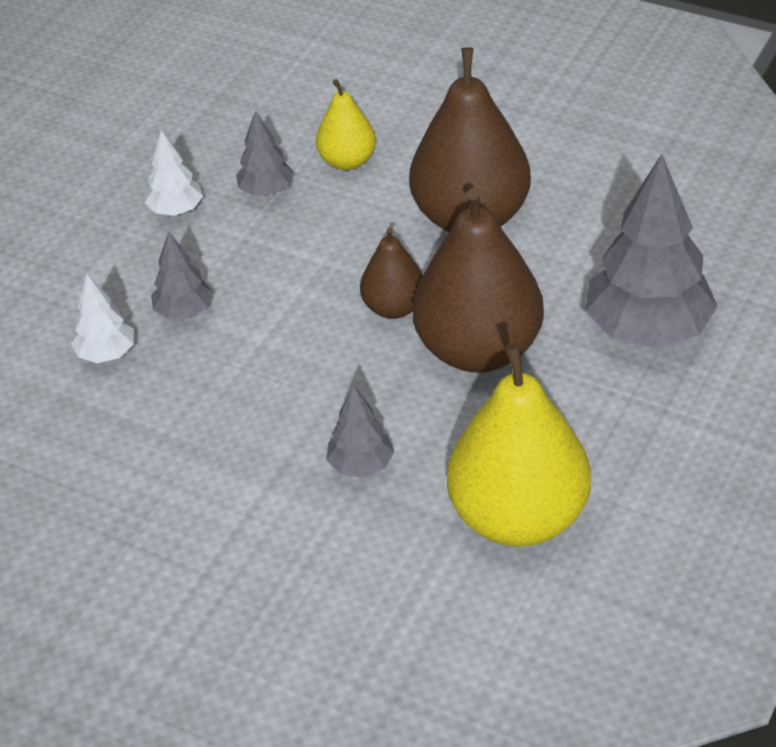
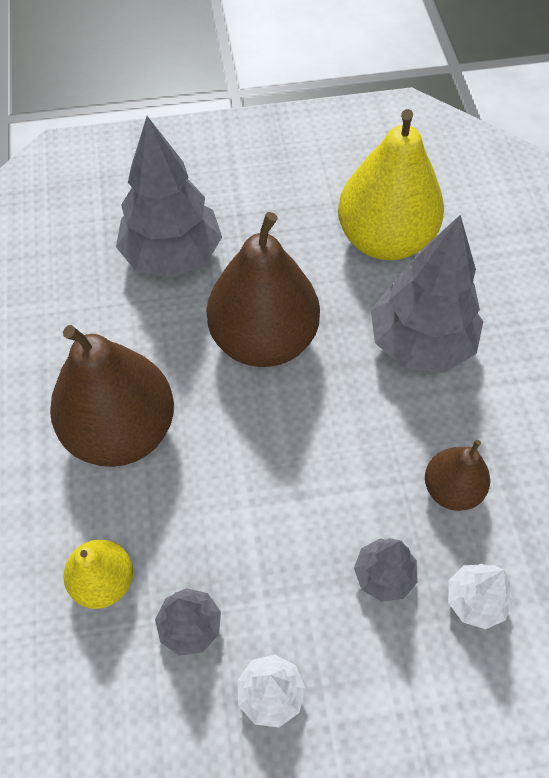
camera: 130 degrees left, 15 degrees up
(361, 465) = (420, 343): grey tree -> grey tree, size x2.02
(394, 307) = (262, 419): brown pear -> brown pear (451, 489)

